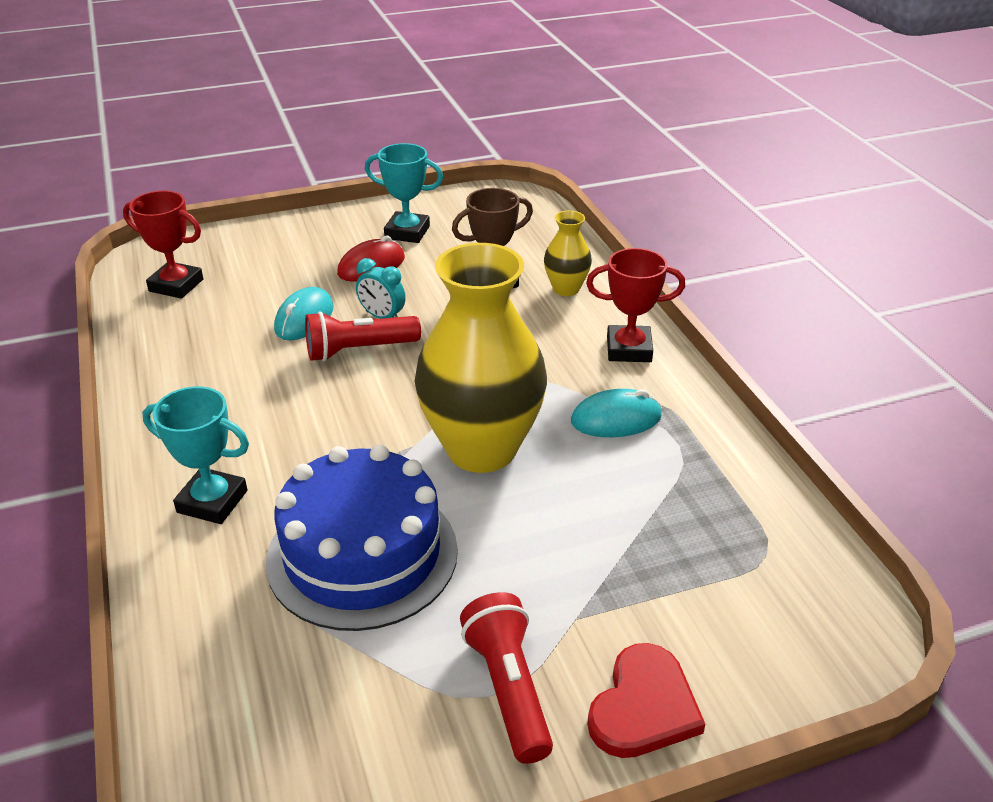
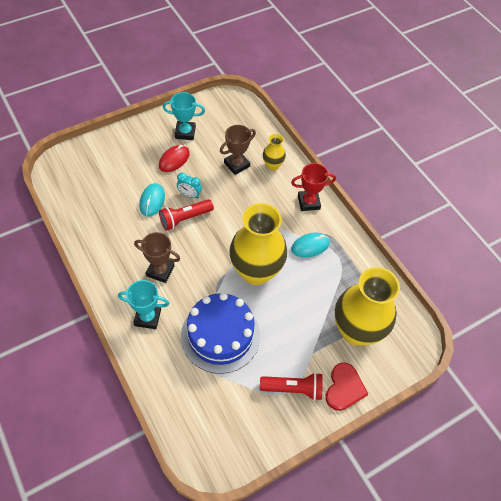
camera: 15 degrees left, 20 degrees up
(176, 285) = (79, 185): red trophy -> none
(274, 426) = (160, 271): none -> brown trophy
(508, 688) = (293, 389): red flashlight -> red flashlight turned 120 degrees clockwise
(697, 587) = (356, 331): none -> yellow vase

